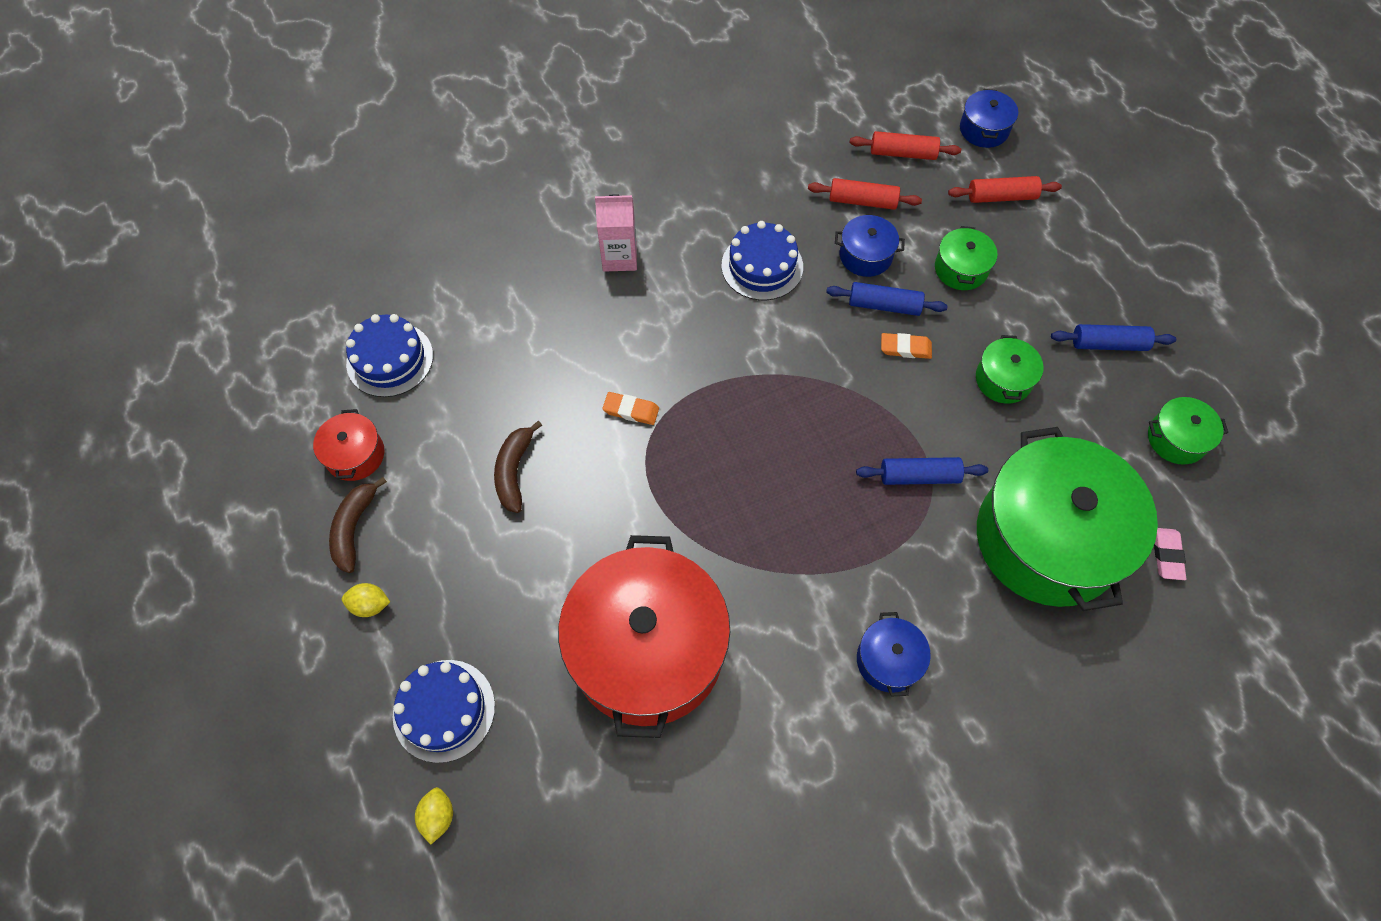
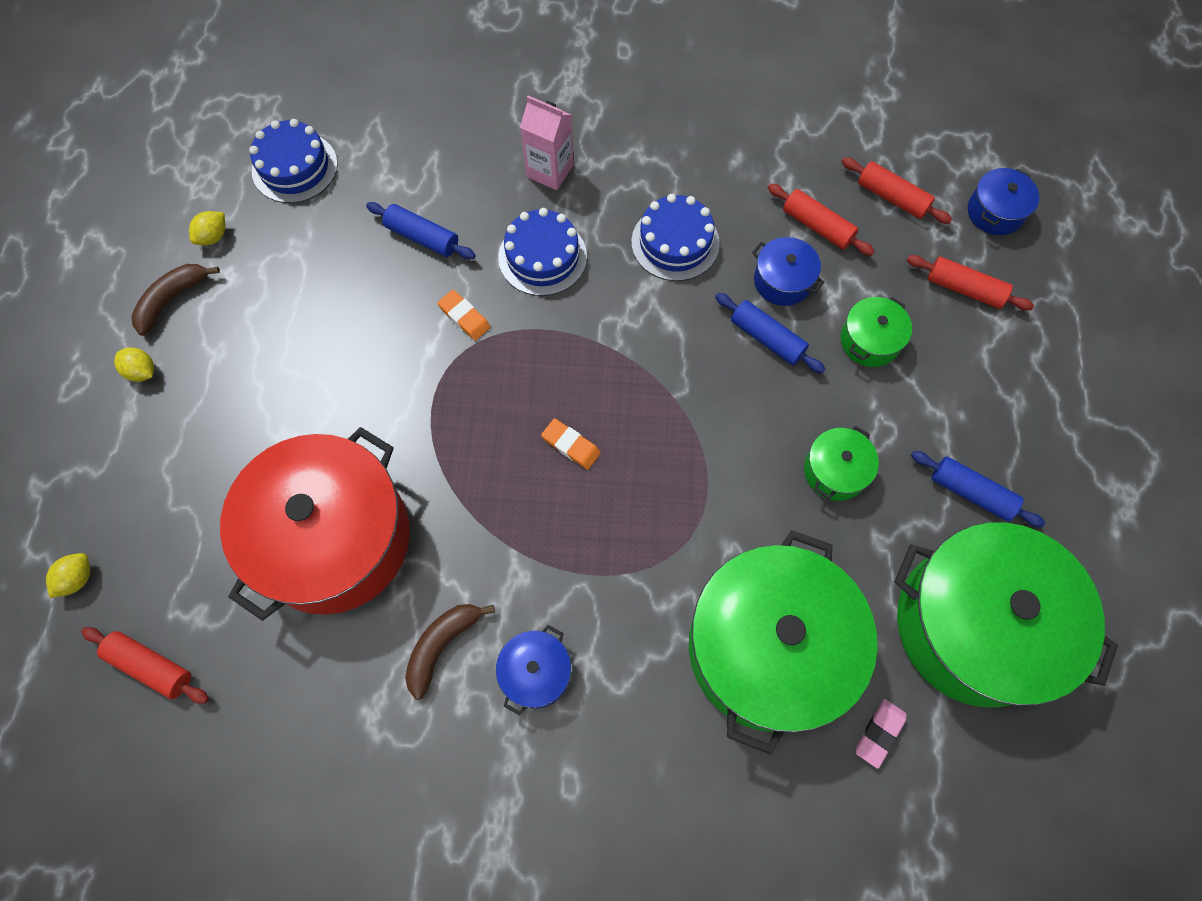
camera: 30 degrees right, 5 degrees up
(355, 455) = (213, 237): red pot -> yellow lemon
(444, 710) = (140, 493): blue cake -> blue cake (542, 257)
(514, 471) = (330, 319): brown banana -> brown banana (442, 645)
(561, 850) = (151, 666): none -> red rolling pin
(905, 348) = (758, 390): orange eraser -> orange eraser (571, 445)
(919, 476) = (685, 519): blue rolling pin -> blue rolling pin (422, 237)
(1176, 439) = (974, 625): green pot -> green pot, size x2.34

